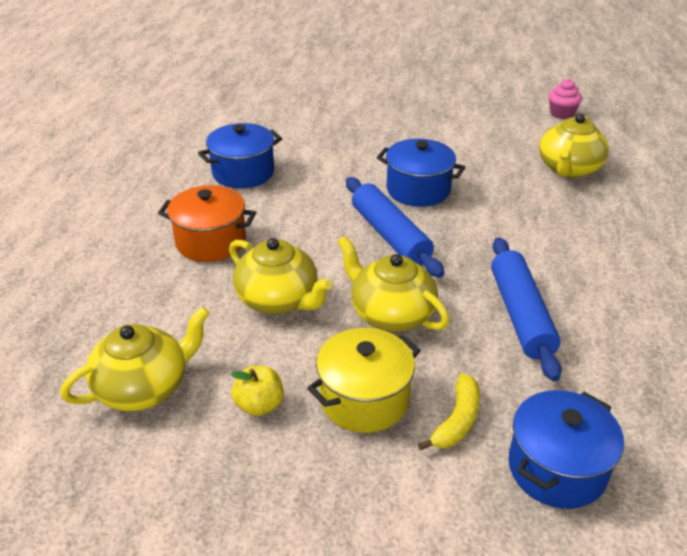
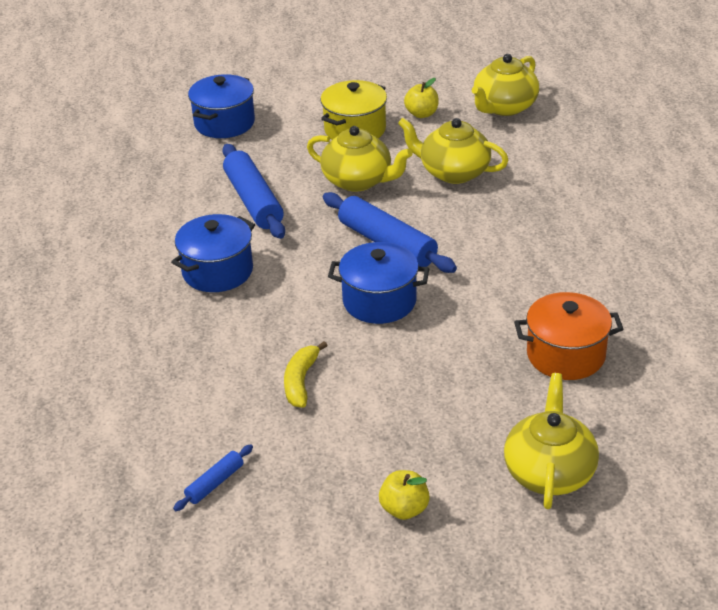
camera: 165 degrees right, 0 degrees up
(211, 241) = (549, 203): orange pot -> orange pot (565, 355)
(243, 173) = (584, 280): blue pot -> blue pot (217, 271)
(447, 87) = (404, 509): none -> yellow apple
(457, 420) = (290, 132): yellow banana -> yellow banana (301, 381)
(561, 113) = (215, 483): pink cupcake -> blue rolling pin
(568, 169) = (208, 372): yellow teapot -> yellow teapot (549, 472)

